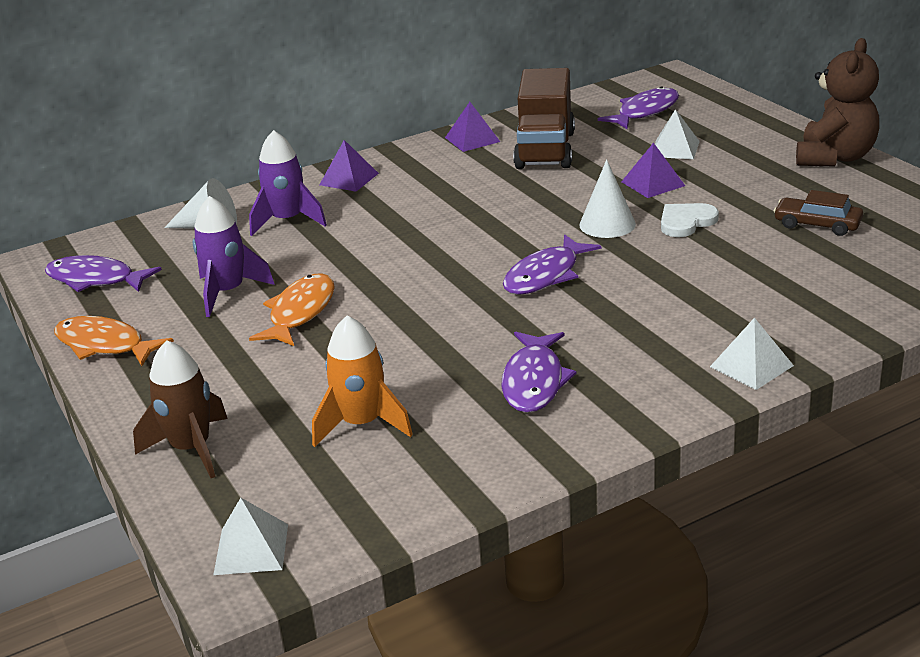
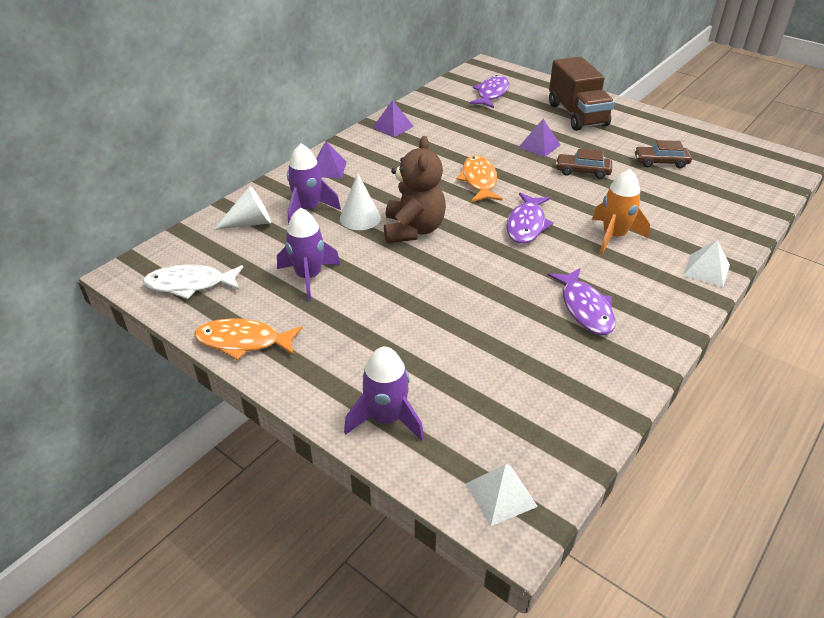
camera: 25 degrees left, 10 degrees up
(96, 280) = (190, 284): purple fish -> white fish
(191, 449) = (386, 419): brown rocket -> purple rocket
(300, 312) = (378, 284): orange fish -> orange fish (479, 181)
(362, 424) = (497, 368): orange rocket -> orange rocket (614, 236)
(545, 150) = (449, 129): brown truck -> brown truck (577, 115)
(607, 224) = (535, 180): white cone -> white cone (360, 218)
(674, 149) = (532, 118): white pyramid -> none
(686, 222) = (582, 171): white heart -> brown car
(835, 158) = (632, 114): brown teddy bear -> brown teddy bear (413, 230)

